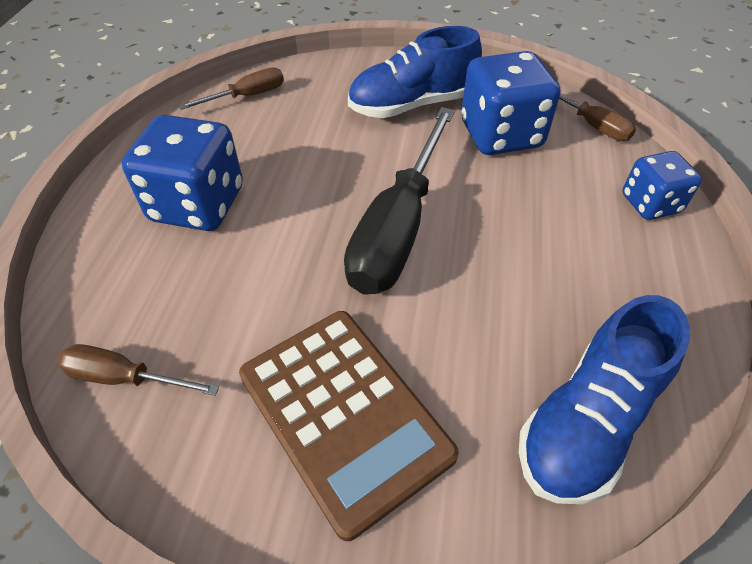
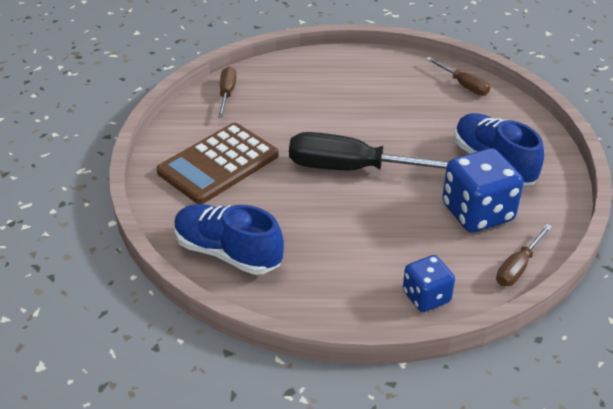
camera: 80 degrees right, 10 degrees down
(197, 204) = (348, 88): blue dice -> none

